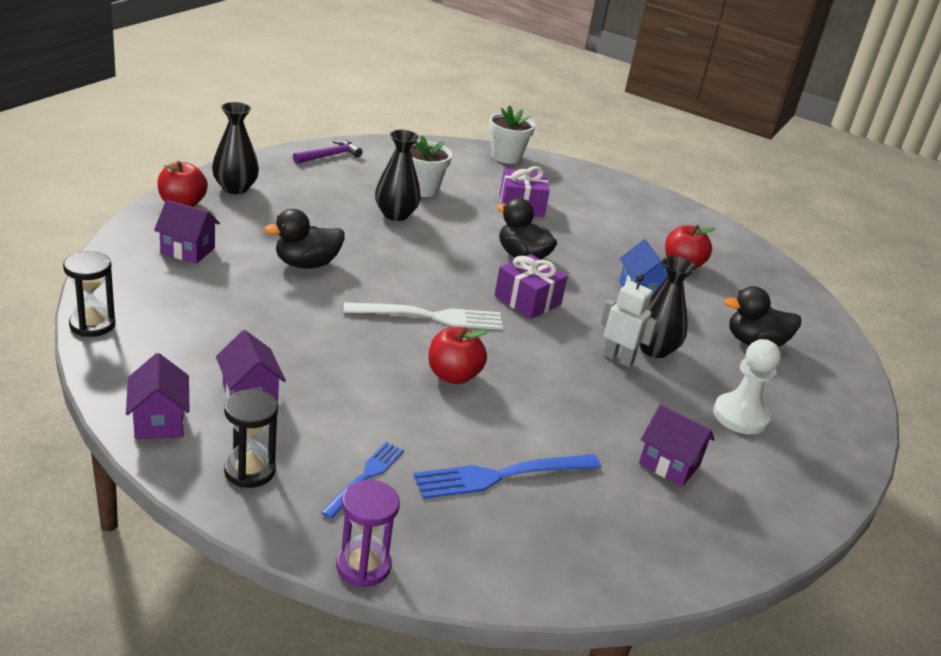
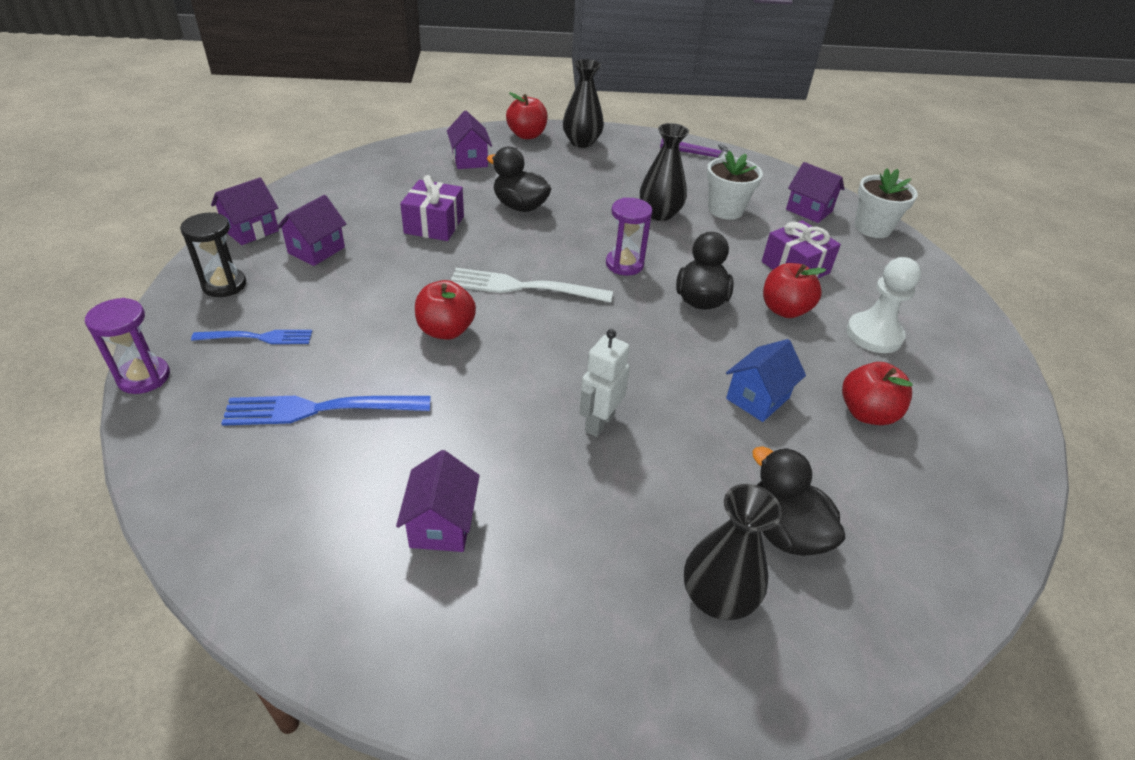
camera: 60 degrees right, 10 degrees up
(92, 325) = (337, 167): black hourglass -> none
(431, 316) = (523, 287): white fork -> white fork turned 135 degrees clockwise
(448, 262) = (624, 264): none -> purple hourglass
(460, 163) = (809, 210): none -> purple house
(501, 476) = (319, 409): blue fork -> blue fork turned 45 degrees counterclockwise
(527, 300) = (625, 329): purple gift -> purple gift (434, 224)
(563, 235) = (784, 310): none -> red apple
(618, 358) = (599, 423): white robot -> white robot turned 150 degrees counterclockwise
(654, 349) = (652, 444): black vase -> black vase (717, 597)
(740, 416) = (601, 563): white pawn -> white pawn (874, 335)

